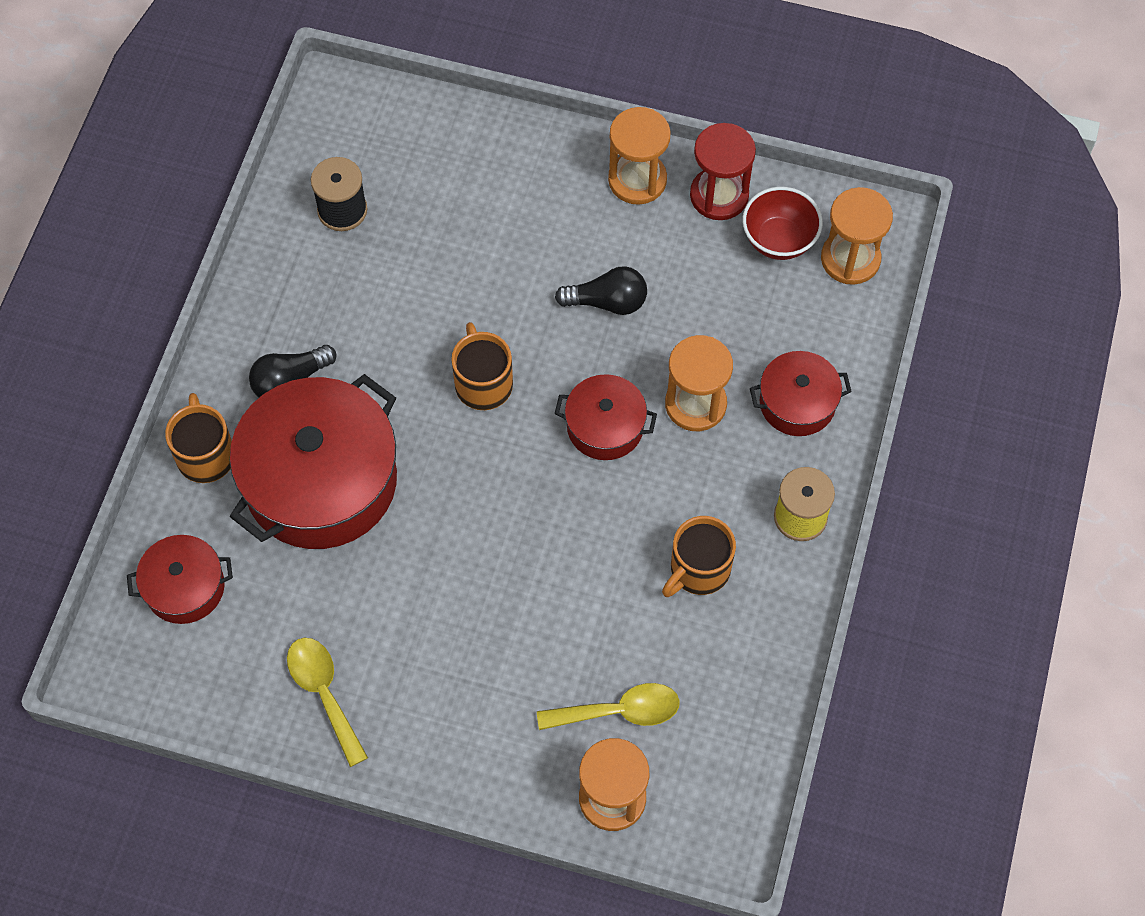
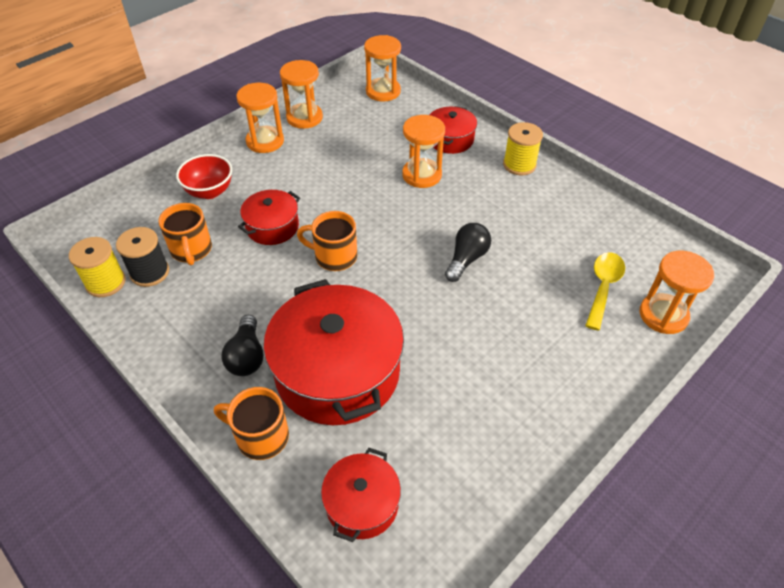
camera: 60 degrees left, 15 degrees down
(303, 178) = (106, 282): none -> yellow spool
(324, 693) = (507, 445): yellow spoon -> none
(605, 426) = (407, 215): red pot -> red pot (272, 227)
(607, 302) = (328, 182): black light bulb -> black light bulb (466, 259)
(698, 569) = (527, 215): orange mug -> orange mug (191, 250)
(719, 195) = (304, 118): red hourglass -> orange hourglass
(779, 240) = (350, 109): red bowl -> red bowl (209, 191)

